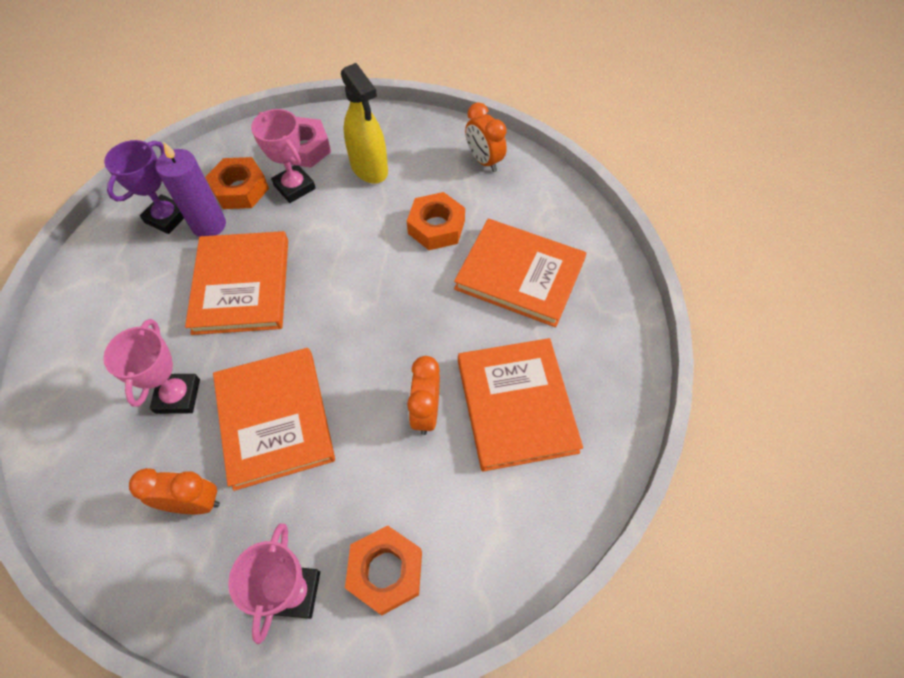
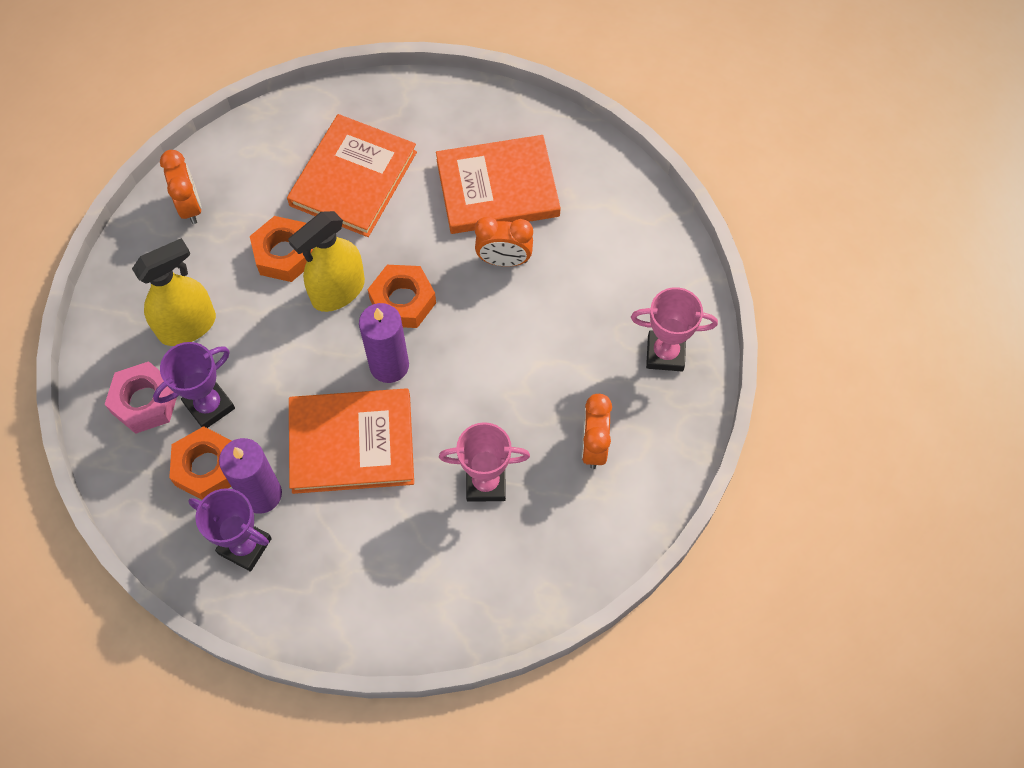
camera: 90 degrees left, 5 degrees up
(275, 419) = (510, 388): orange book -> none
(294, 187) = (209, 406): pink trophy -> purple trophy
(315, 311) = (389, 365): none -> purple candle
(386, 571) = (645, 287): orange nut -> orange nut (402, 301)
(396, 268) = (338, 291): none -> yellow spray bottle
(484, 161) = (190, 206): orange clock -> orange clock turned 75 degrees counterclockwise

